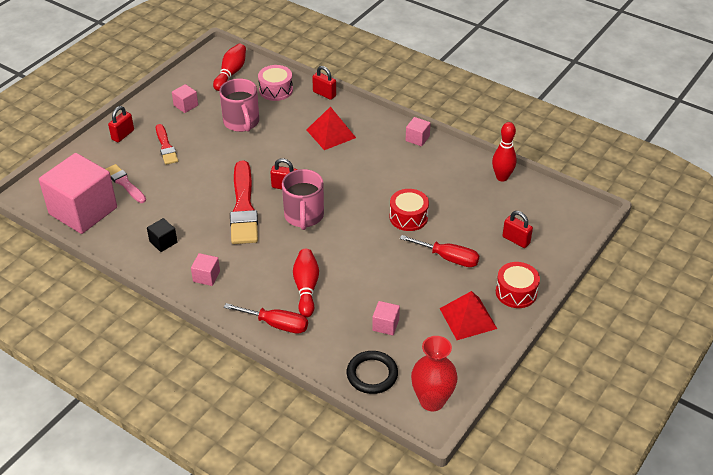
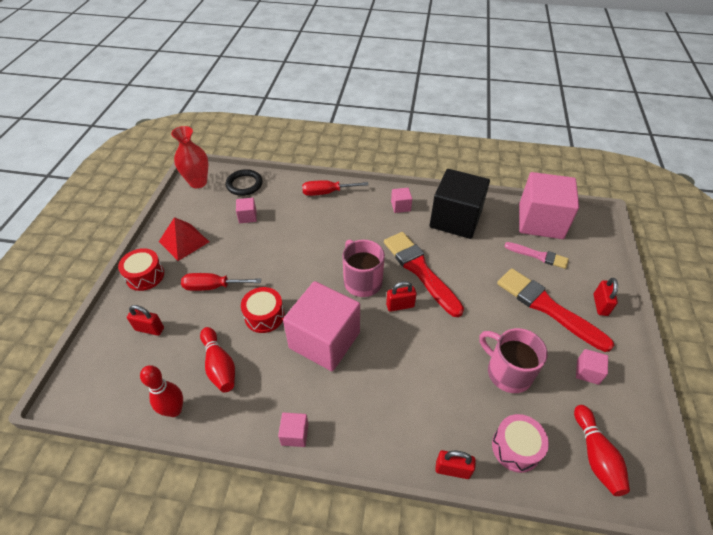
camera: 155 degrees right, 5 degrees up
(163, 242) = (455, 219): black cube -> black cube, size x2.47
(166, 147) = (547, 307): red brush -> red brush, size x1.79
(306, 288) = (321, 222): red bowling pin -> red bowling pin (219, 365)
(331, 133) = (400, 397): red pyramid -> none
(365, 183) = (324, 340): none -> pink cube

